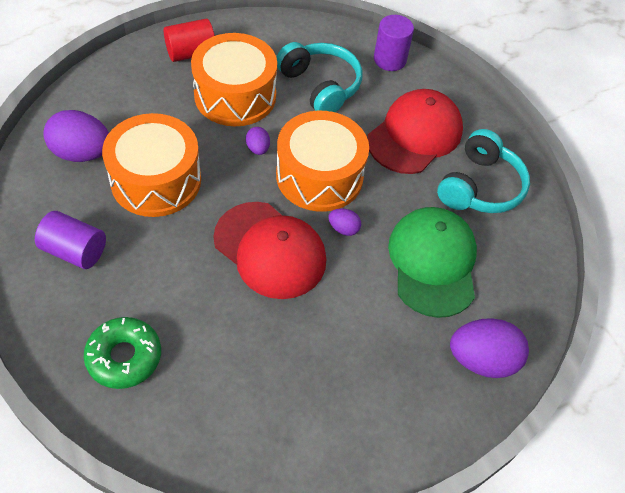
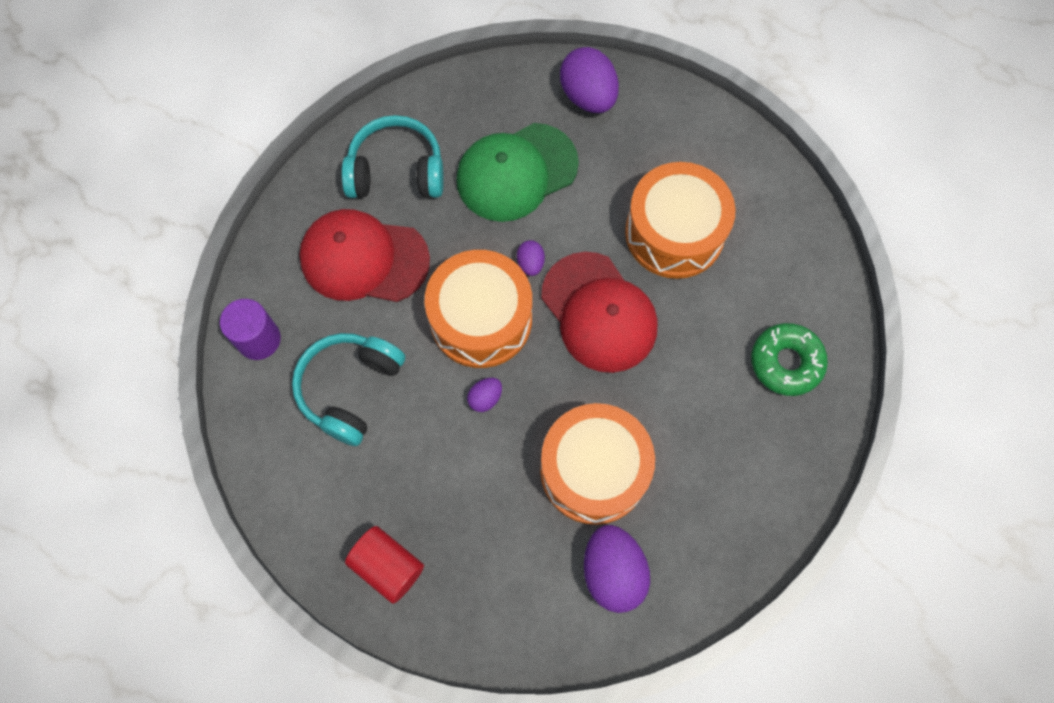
camera: 115 degrees left, 15 degrees up
(75, 251) = (724, 484): purple cylinder -> none
(235, 95) = (424, 470): orange drum -> orange drum (674, 232)
(270, 250) = (599, 312): red cap -> red cap turned 135 degrees clockwise

